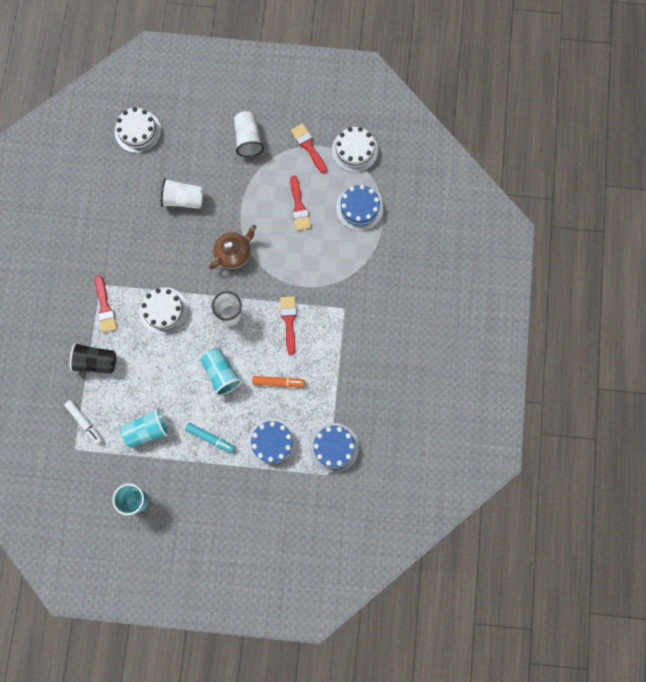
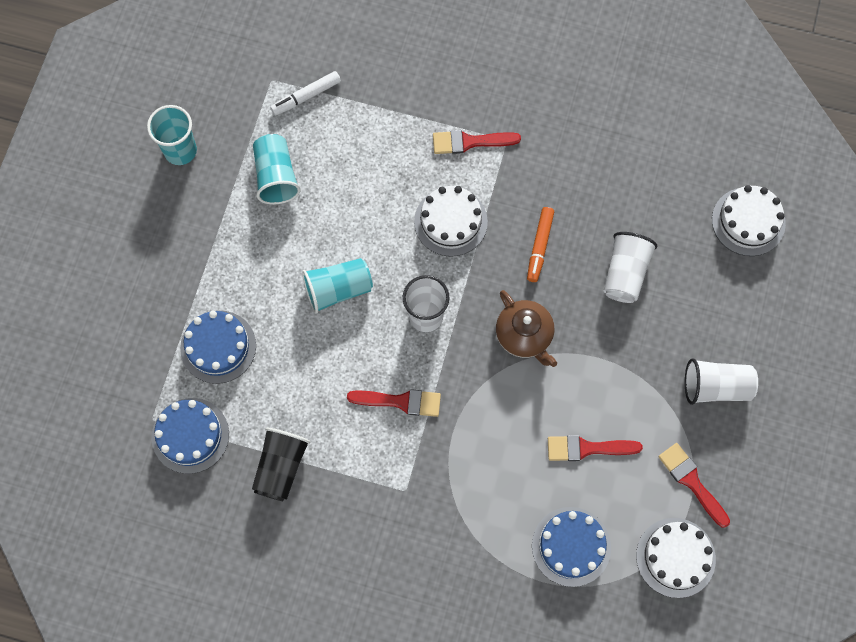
camera: 100 degrees right, 5 degrees down
(95, 362) = (391, 120): black cup -> black cup (281, 467)
(210, 438) = (246, 260): turquoise marker -> none
(278, 382) = (308, 370): orange marker -> orange marker (540, 246)
(308, 146) = (691, 481): red brush -> red brush turned 105 degrees counterclockwise

